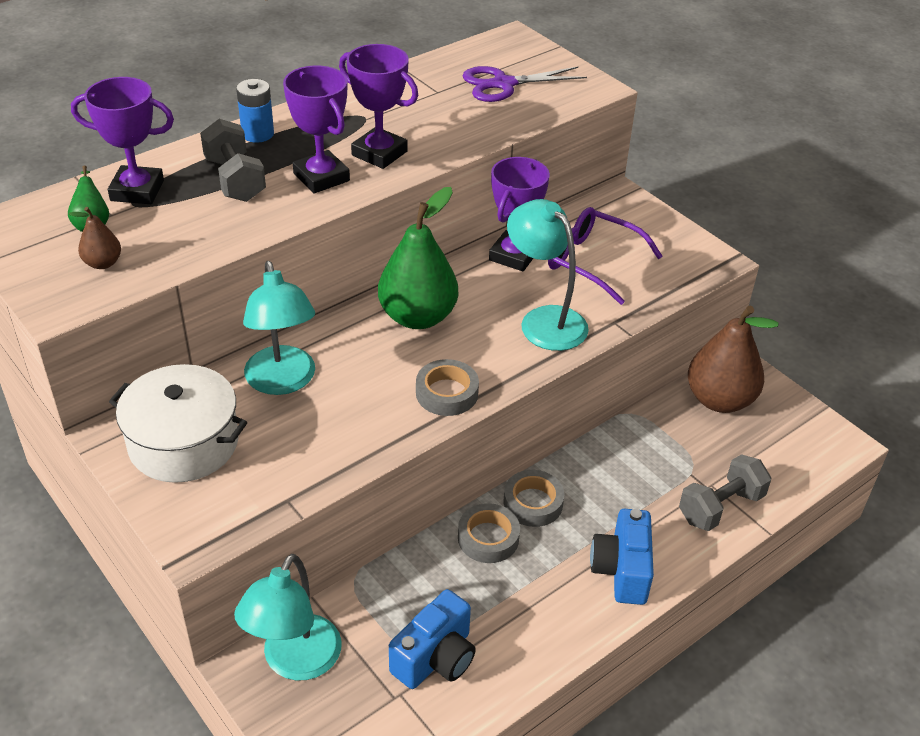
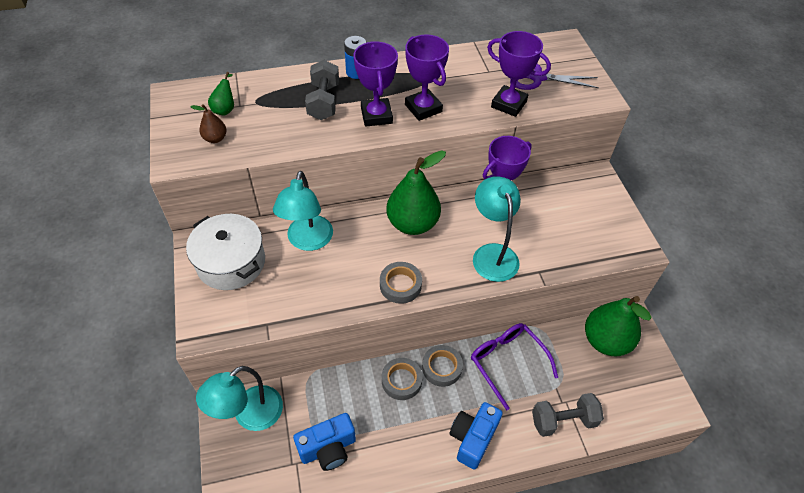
camera: 25 degrees right, 10 degrees up
(137, 190) = (263, 93): purple trophy -> purple trophy (508, 104)
(592, 262) = (549, 220): purple glasses -> purple glasses (507, 362)
(719, 400) = (605, 341): brown pear -> green pear

